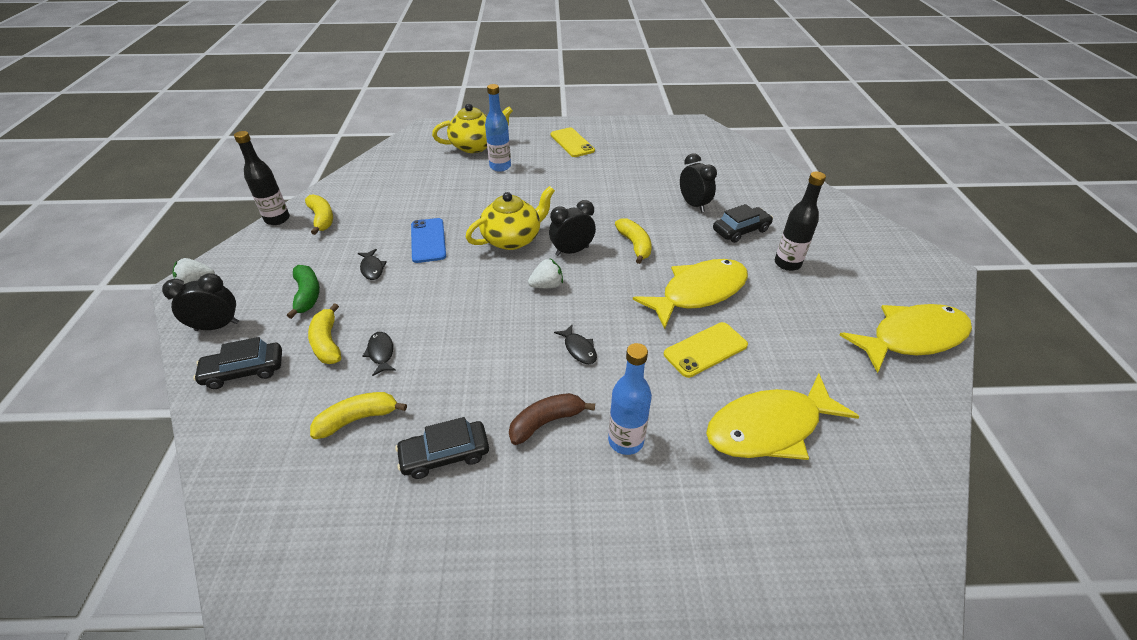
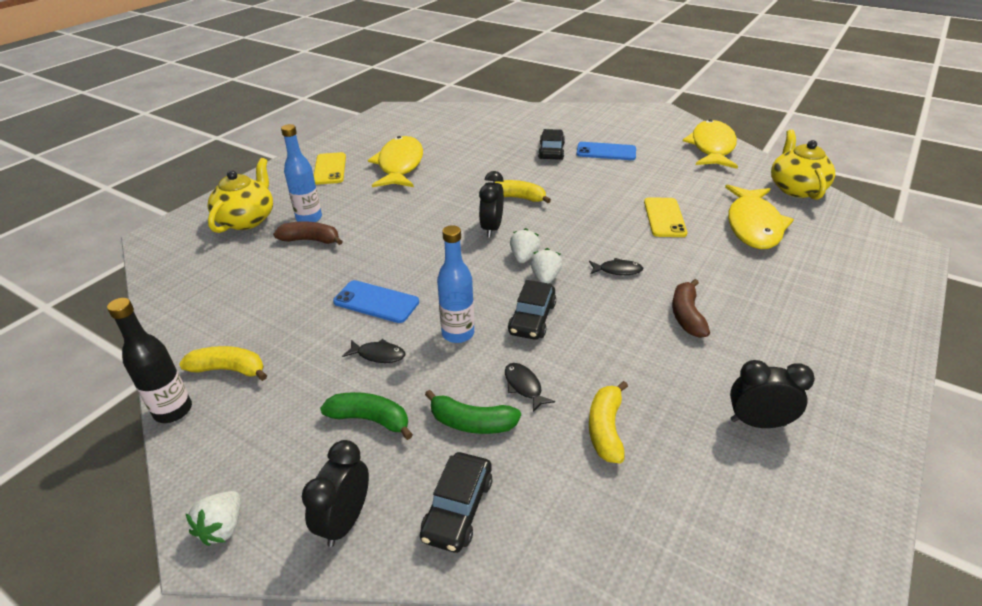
camera: 55 degrees left, 5 degrees down
(327, 342) = (472, 422): yellow banana -> green banana
(381, 353) = (524, 386): black fish -> black fish turned 45 degrees clockwise
(445, 454) = (687, 383): black car -> black car (532, 318)
(475, 180) = (310, 240): none -> brown banana
(513, 239) = (437, 252): yellow teapot -> yellow teapot (795, 188)
(528, 309) = (545, 278): none -> white strawberry
(572, 143) = (330, 169): yellow phone -> yellow phone turned 75 degrees clockwise
(625, 441) = (729, 286): blue bottle -> blue bottle (458, 333)
(693, 205) = (498, 155): black clock -> black clock (757, 422)
(698, 292) = (602, 195): yellow fish -> yellow fish (400, 165)
(787, 263) = (606, 152): black bottle -> blue phone

